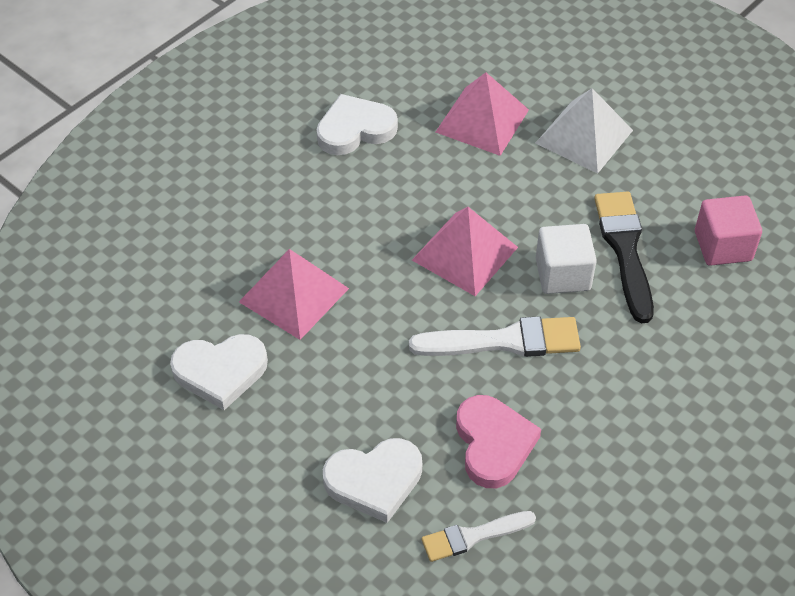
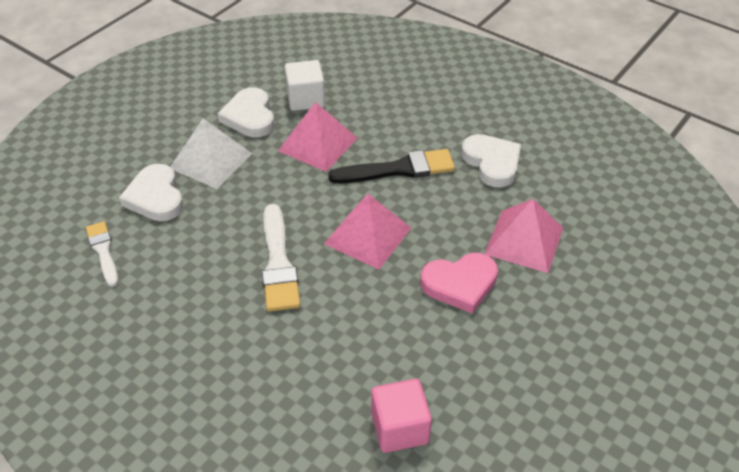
camera: 85 degrees right, 5 degrees down
(493, 444) = (181, 260): pink heart -> pink heart (460, 284)
(562, 274) = (351, 300): white cube -> white cube (306, 99)
(584, 136) = (524, 315): white pyramid -> white pyramid (211, 160)
(625, 249) = (385, 346): black brush -> black brush (398, 169)

